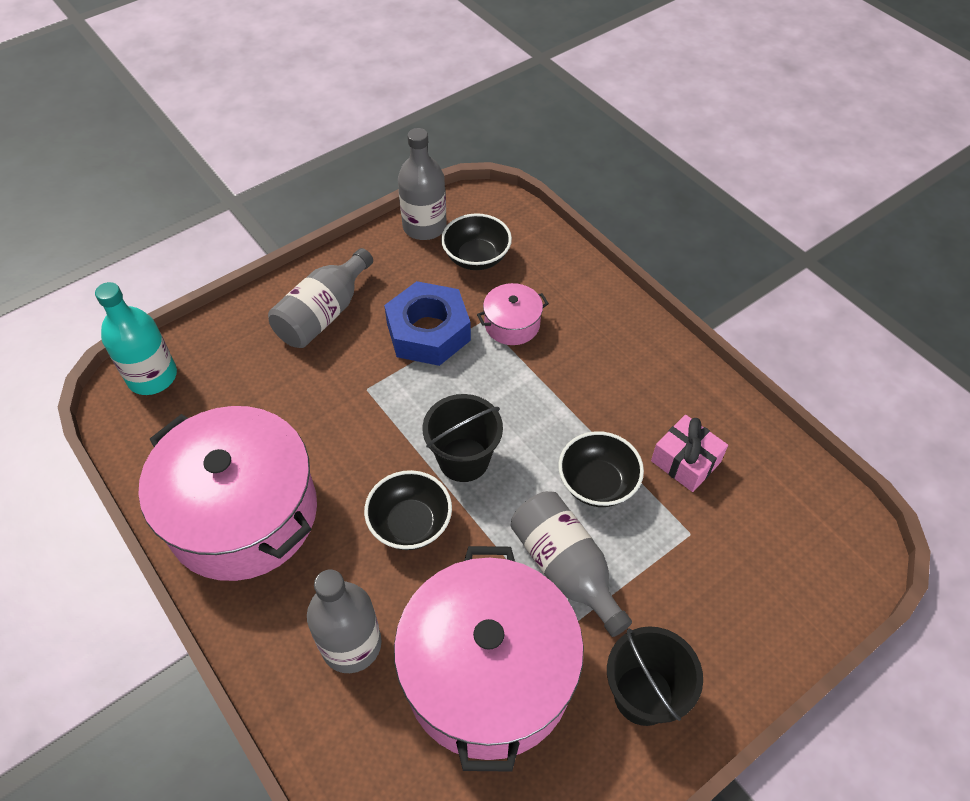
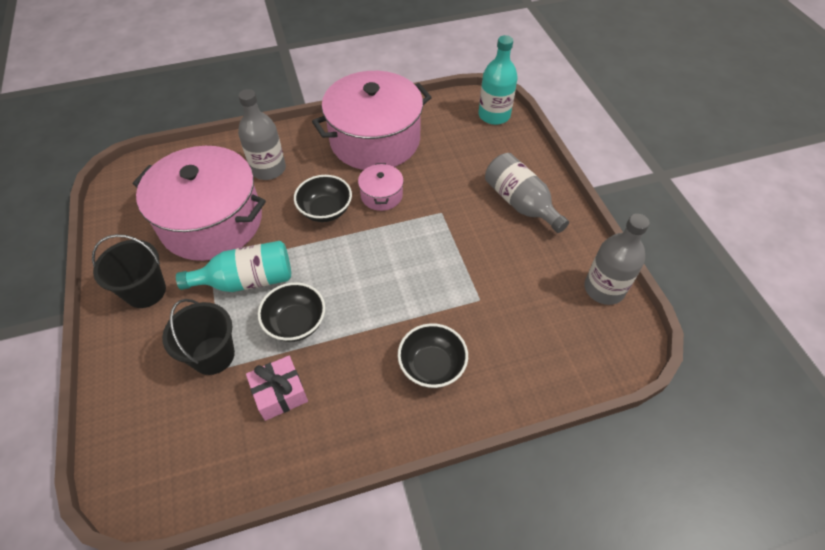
camera: 110 degrees right, 0 degrees up
(428, 332) = (481, 260): blue nut -> none
(463, 459) = (357, 250): black bucket -> black bucket (213, 355)
(476, 257) = (555, 316): black bowl -> black bowl (432, 366)
(512, 324) = (469, 318): pink pot -> pink pot (381, 195)
(565, 568) = (247, 280): grey bottle -> turquoise bottle

